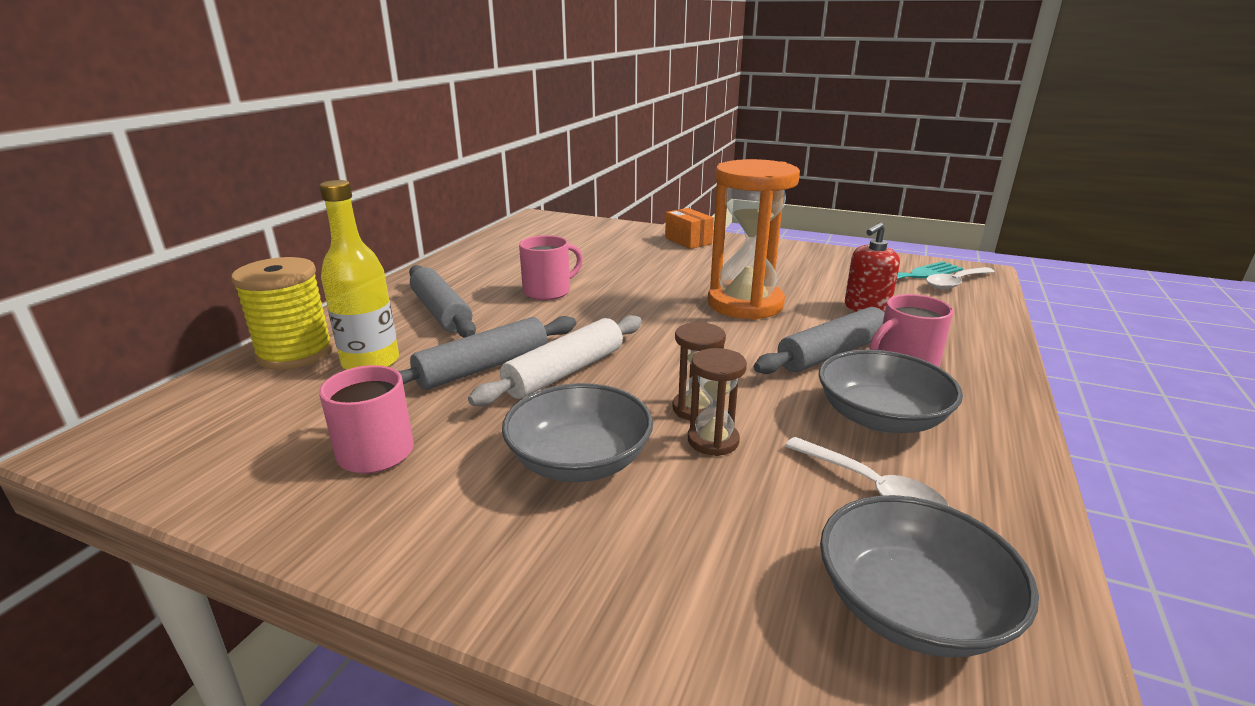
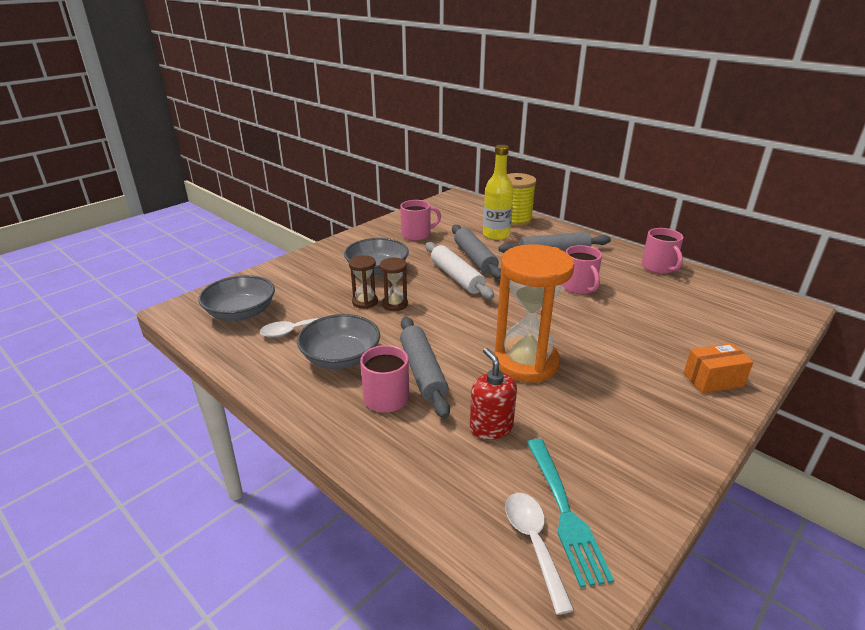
camera: 110 degrees right, 5 degrees up
(472, 258) = (659, 267): none -> pink mug

